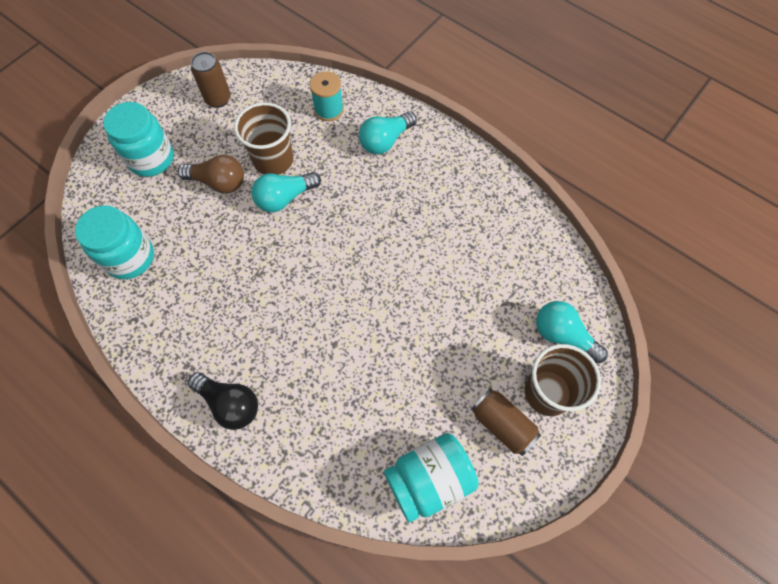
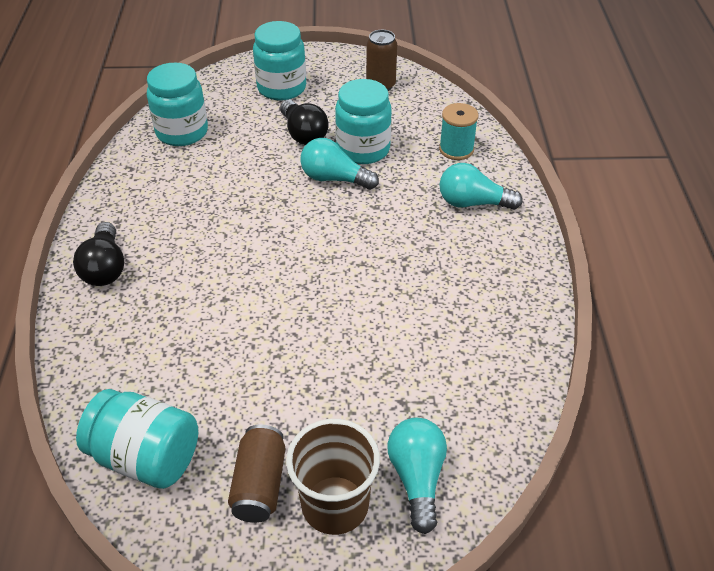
camera: 50 degrees right, 20 degrees down
(218, 182) = (303, 134): brown light bulb -> black light bulb
(273, 160) = (363, 149): brown cup -> turquoise jar

